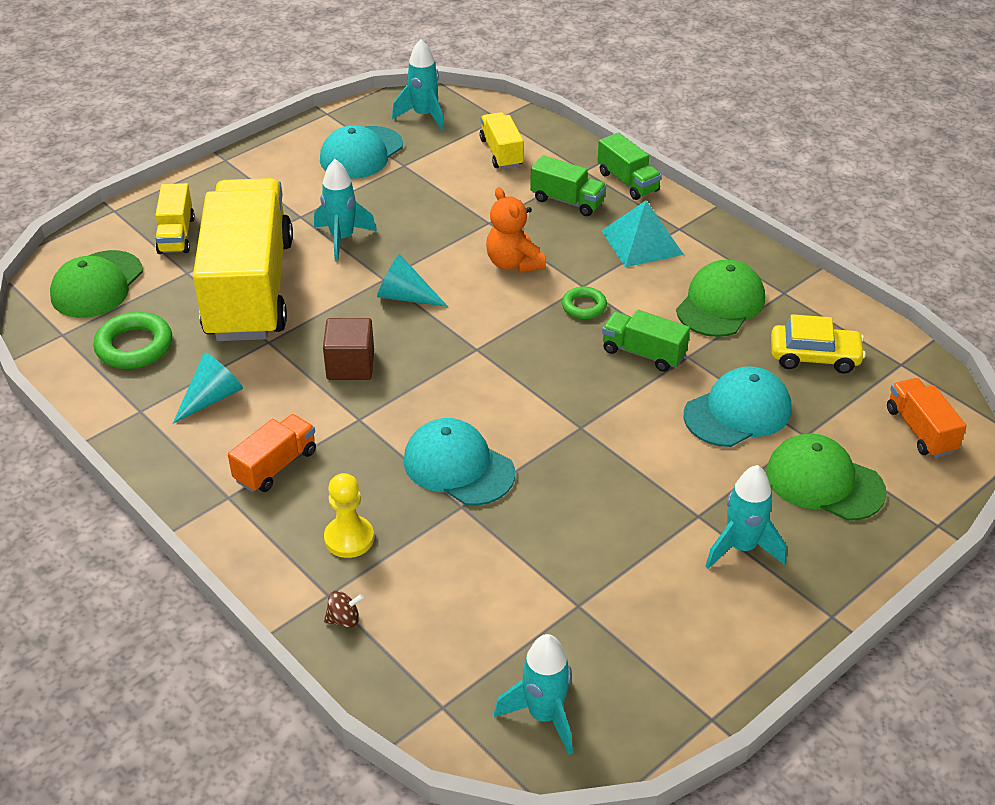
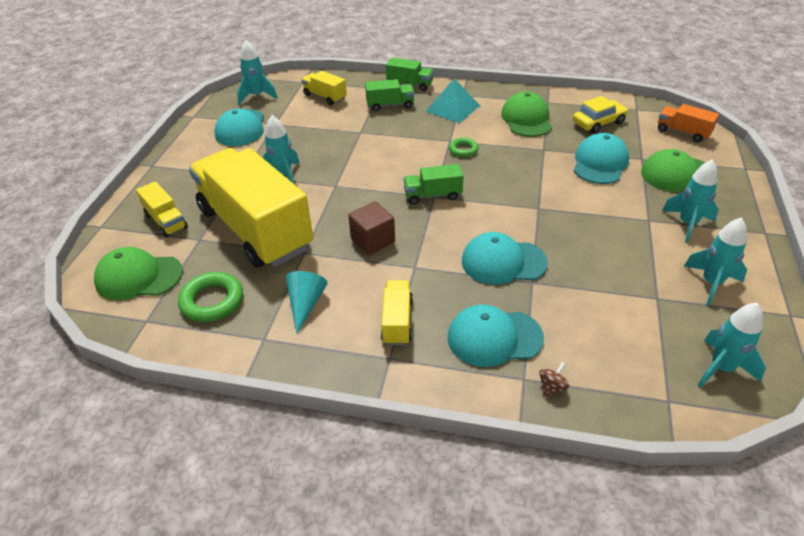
camera: 35 degrees left, 0 degrees up
(97, 285) = (138, 277): green cap -> green cap turned 105 degrees clockwise
(276, 466) = (397, 321): orange truck -> yellow truck
(349, 538) = (494, 337): yellow pawn -> turquoise cap
(405, 296) = (359, 189): turquoise cone -> none
(513, 263) = (399, 146): orange teddy bear -> none
(643, 353) = (521, 158): green truck -> green truck (432, 195)
(667, 629) = (711, 283): none -> turquoise rocket

